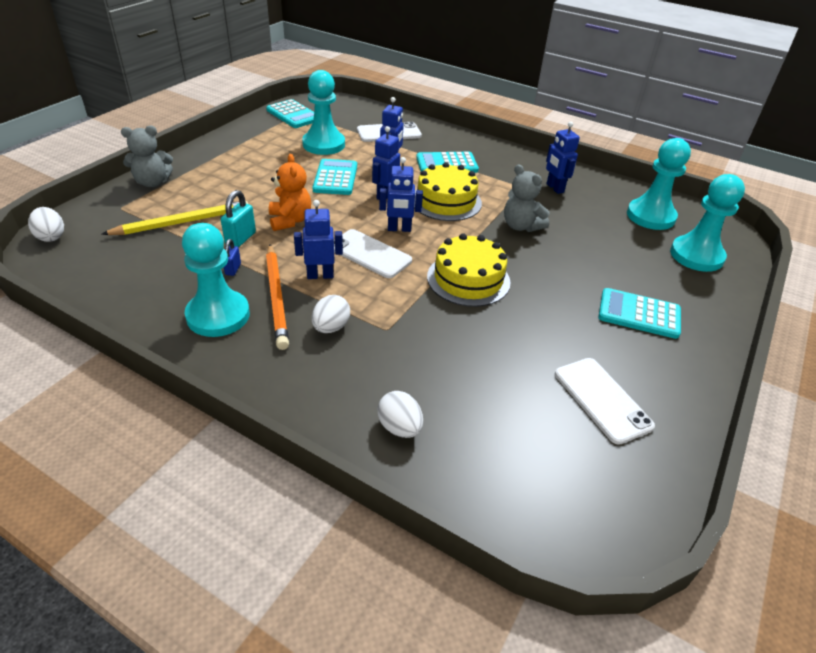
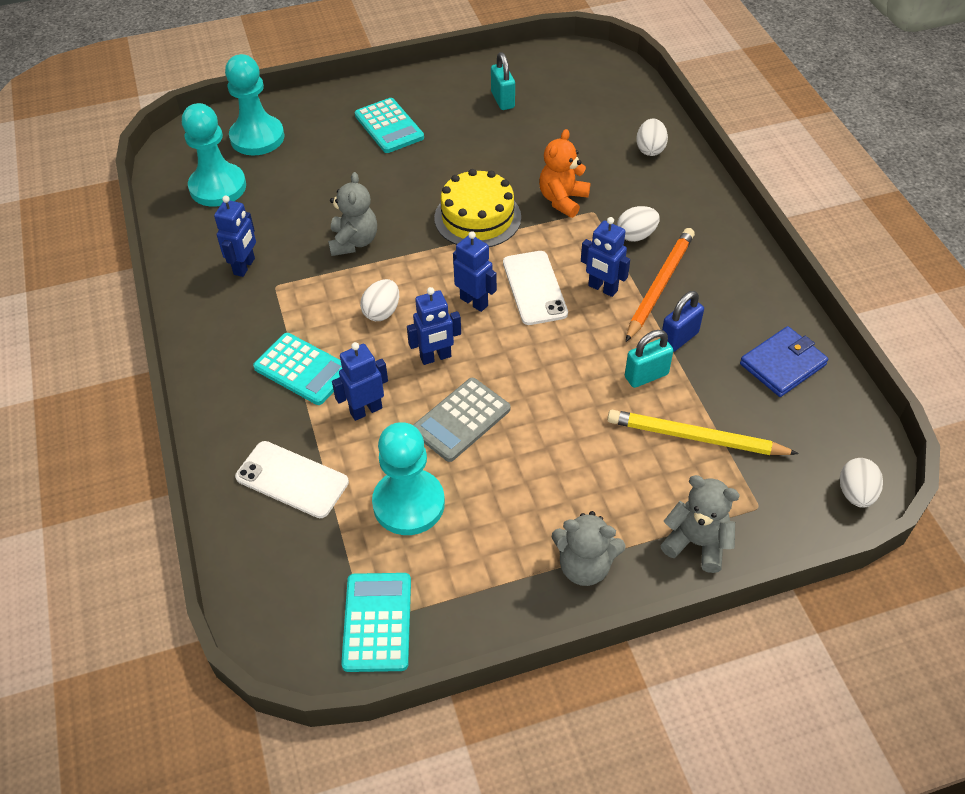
camera: 135 degrees left, 10 degrees up
(136, 287) = (782, 364): none -> blue wallet
(211, 156) = (584, 566): none -> grey teddy bear
(218, 315) = (722, 293): turquoise pawn -> none
(233, 269) = (679, 338): blue padlock -> blue padlock, size x1.63
(290, 220) = (574, 375): orange teddy bear -> orange teddy bear (562, 200)
(335, 178) = (461, 420): turquoise calculator -> grey calculator
(446, 201) = (382, 312): yellow cake -> white egg
(602, 399) = (502, 100): white phone -> turquoise padlock

